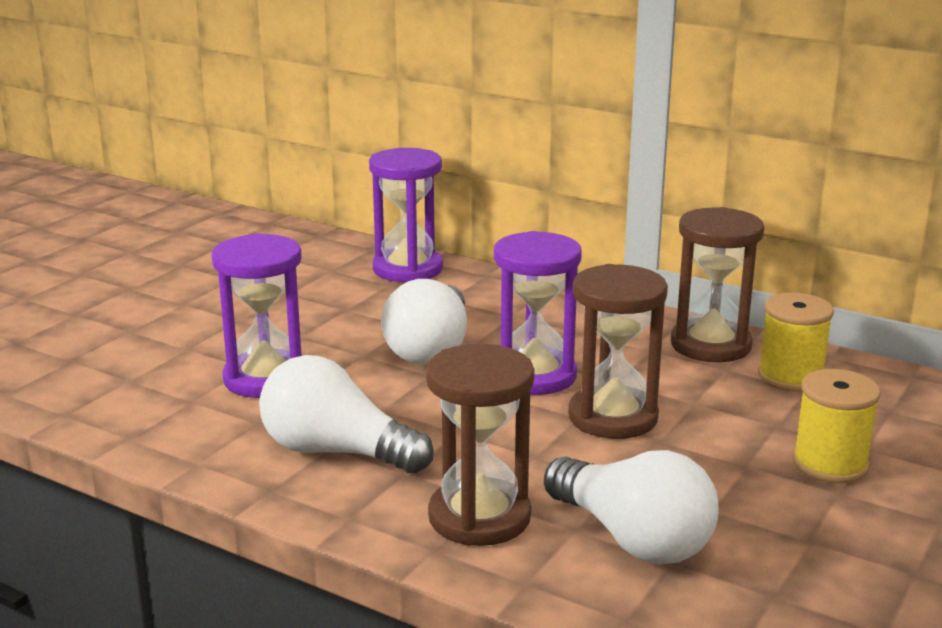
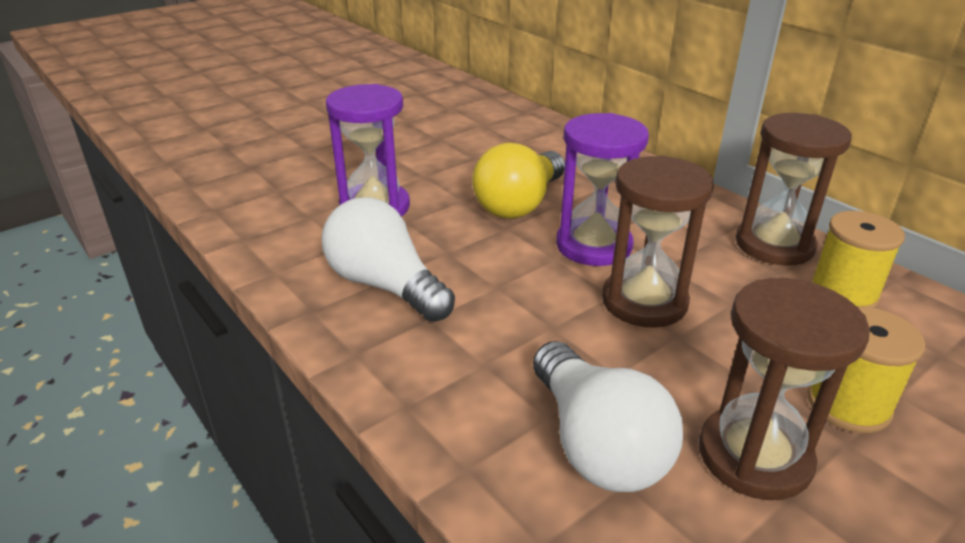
camera: 20 degrees right, 10 degrees up
(407, 269) = (542, 132): purple hourglass -> none
(431, 348) = (520, 204): white light bulb -> yellow light bulb
(479, 517) = (465, 381): brown hourglass -> brown hourglass (754, 456)

